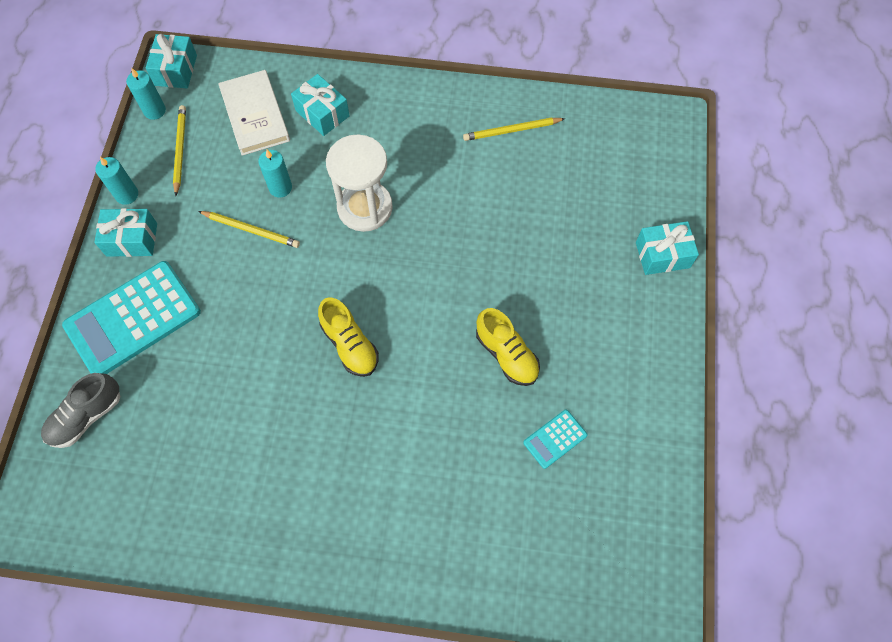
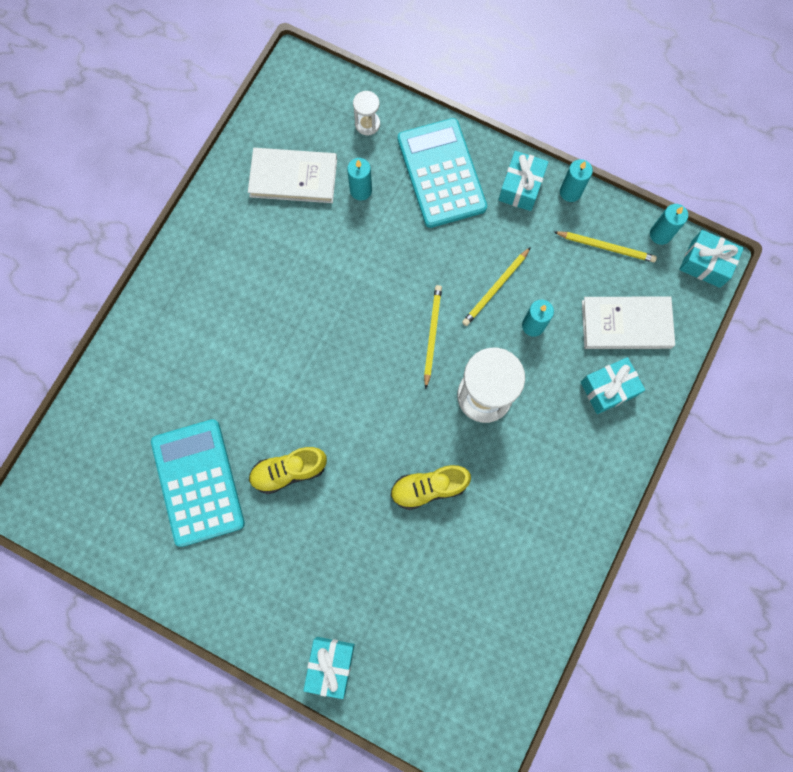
camera: 110 degrees right, 10 degrees up
(86, 416) = (367, 124): grey shoe -> white hourglass
(173, 394) = (361, 190): none -> turquoise candle
(175, 474) = (293, 178): none -> white book
(350, 345) = (350, 340): yellow shoe -> yellow shoe (428, 488)
(512, 130) = (526, 572): yellow pencil -> yellow pencil (432, 335)
(555, 439) = (198, 482): turquoise calculator -> turquoise calculator, size x2.20

